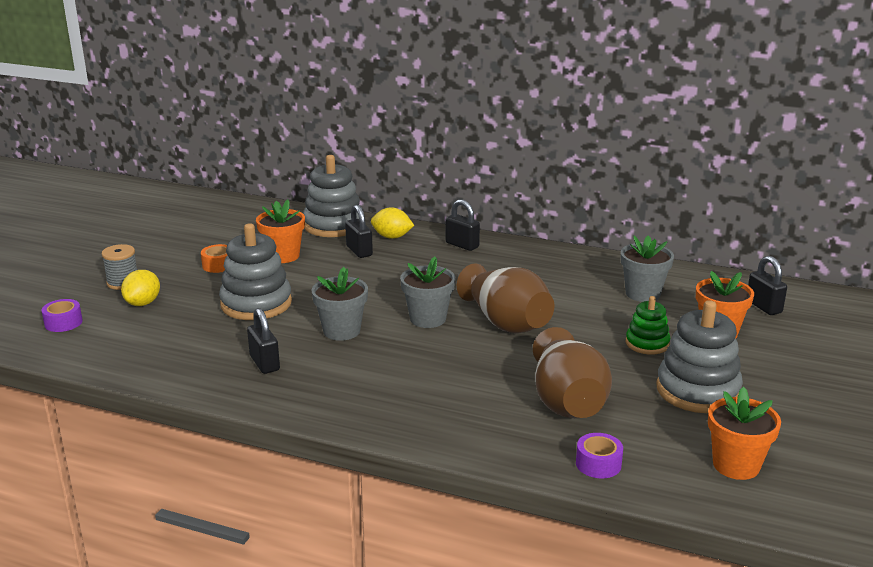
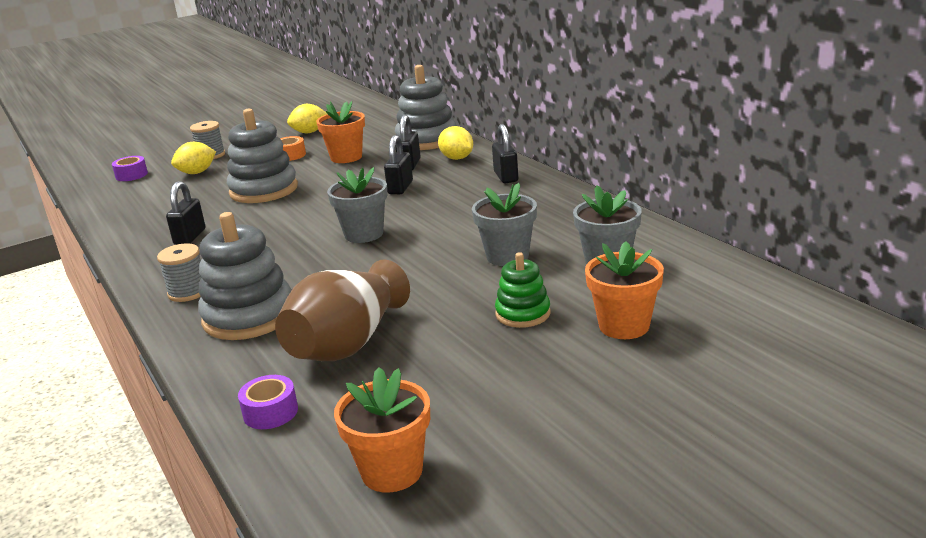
camera: 40 degrees right, 0 degrees up
(194, 238) = (309, 132): none -> yellow lemon
(341, 331) = (283, 227): grey flower pot -> grey flower pot (507, 256)
(361, 408) = (188, 292): none -> grey spool
(506, 322) = (423, 255): brown vase -> none
(697, 390) = (491, 378): grey stacking toy -> grey stacking toy (249, 316)
(763, 307) = (732, 314): black padlock -> black padlock (400, 188)

